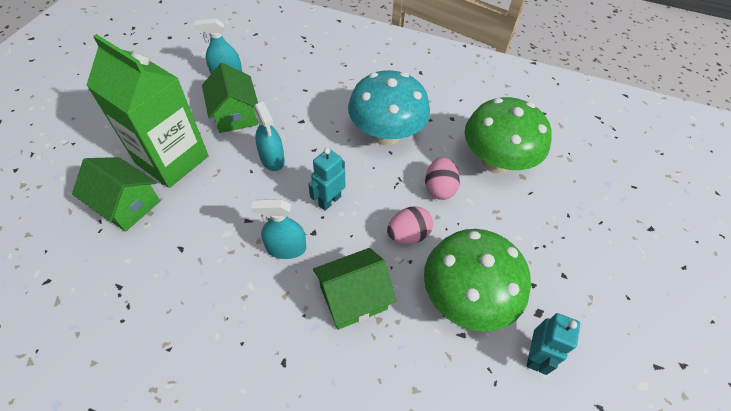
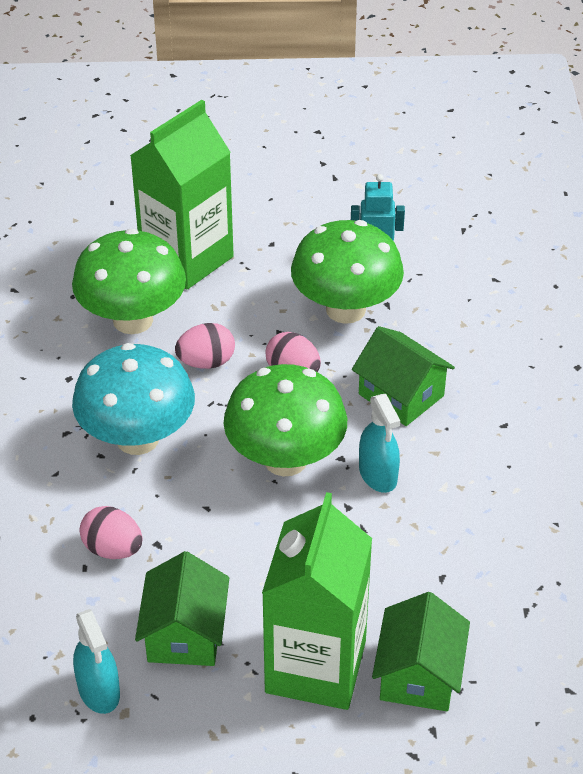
camera: 110 degrees left, 10 degrees down
(235, 114) = (185, 633): green house -> green house turned 45 degrees counterclockwise
(272, 159) = (249, 547): turquoise spray bottle -> none
(309, 103) = (113, 549): none -> pink egg
(329, 201) = (285, 459): turquoise robot -> green mushroom
(556, 212) = (187, 258): none -> green carton

